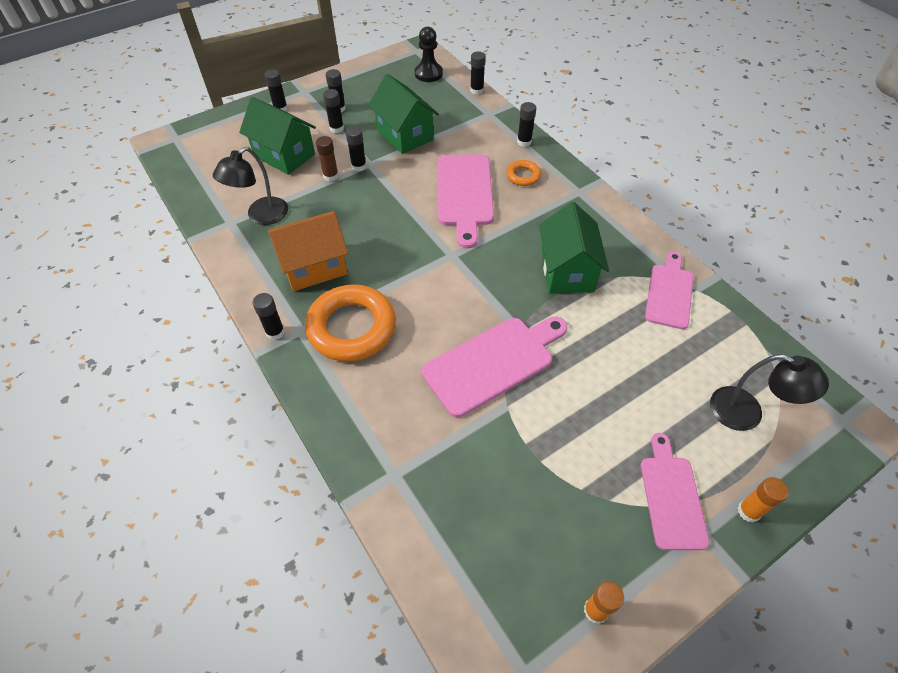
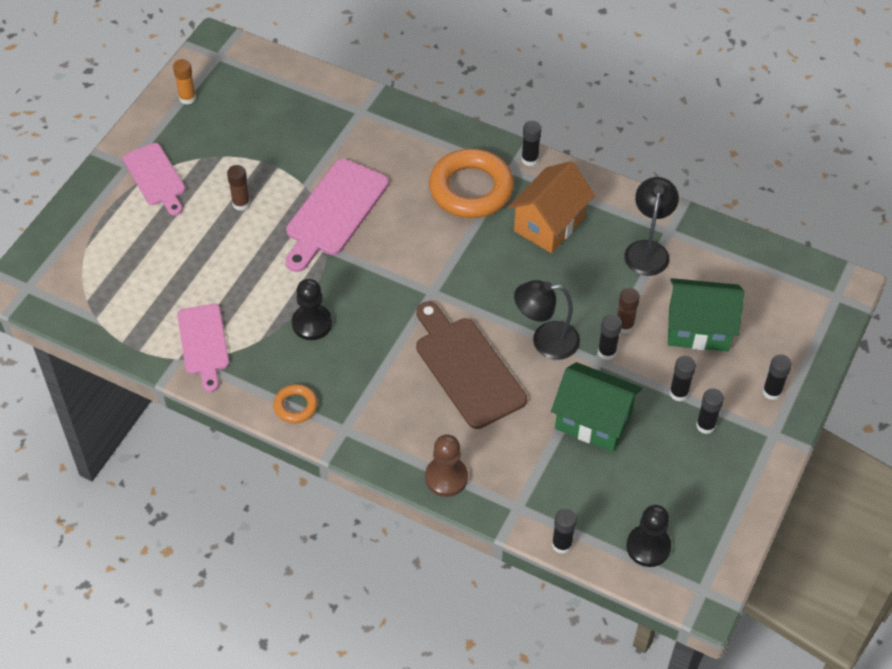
camera: 150 degrees right, 0 degrees up
(464, 194) = (467, 368): pink cutting board -> brown cutting board
(523, 176) = (418, 423): orange ring -> orange ring (295, 406)
(524, 142) = (446, 477): black glue stick -> brown pawn
(567, 271) = (312, 323): green house -> black pawn
(584, 416) = (241, 203): none -> brown glue stick
(747, 413) = (109, 260): black lamp -> black lamp (545, 341)
(748, 511) = (97, 191): orange glue stick -> none

